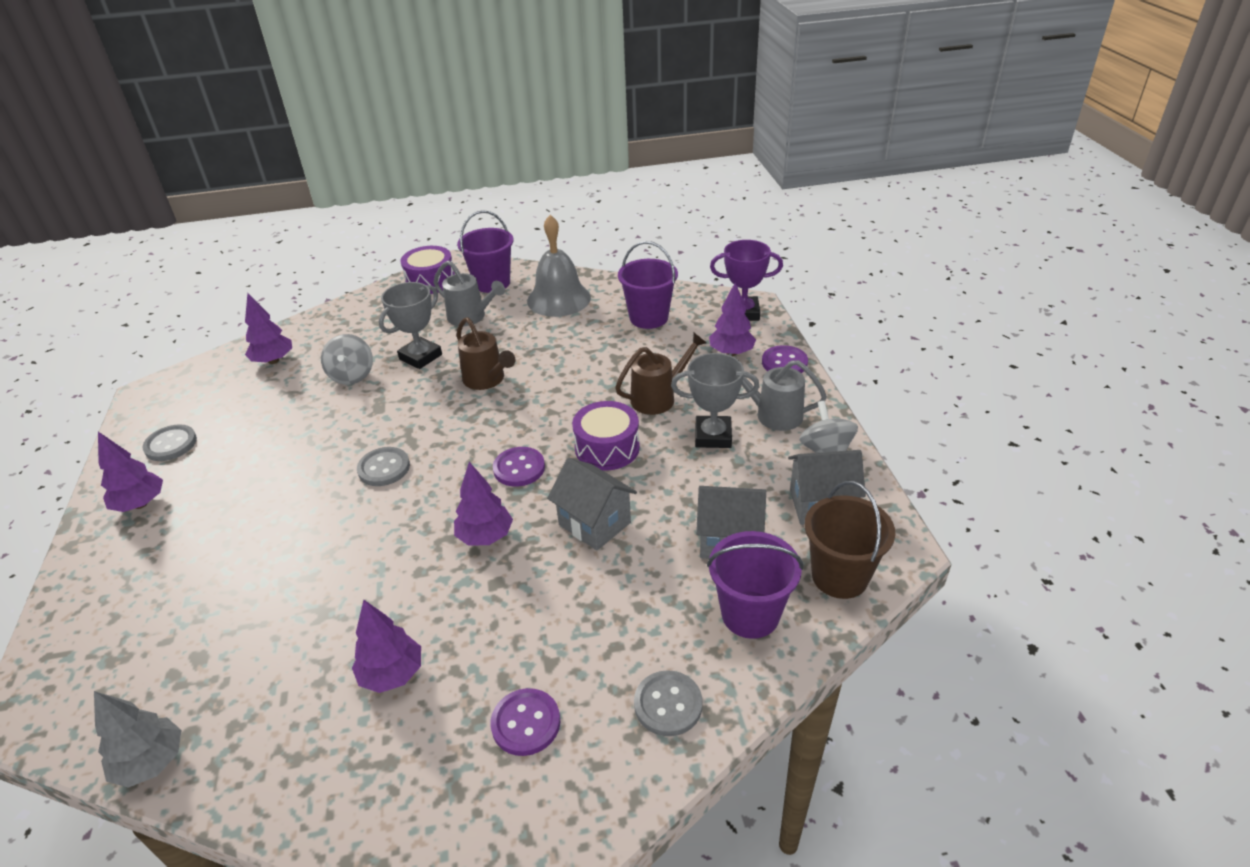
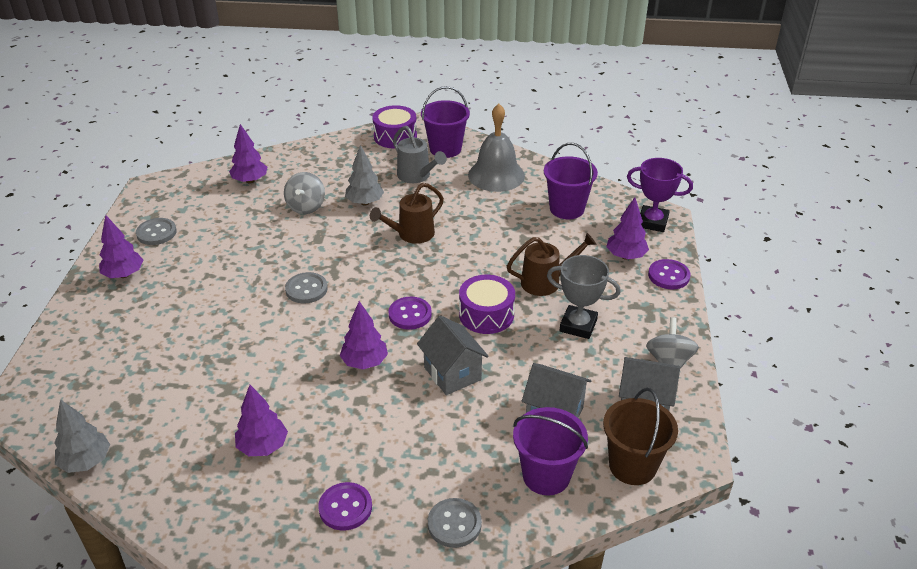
camera: 15 degrees right, 0 degrees up
(420, 357) = (365, 202): grey trophy -> grey tree
(487, 380) = (411, 235): brown watering can -> brown watering can turned 75 degrees clockwise
(771, 414) = (637, 318): grey watering can -> none

